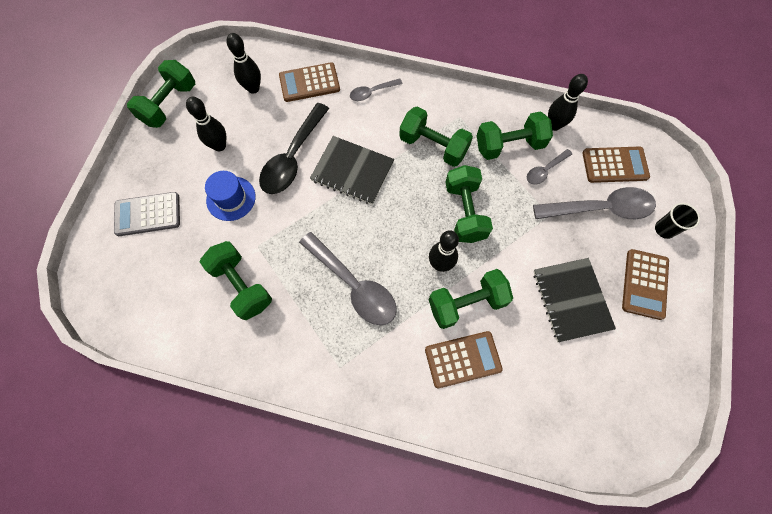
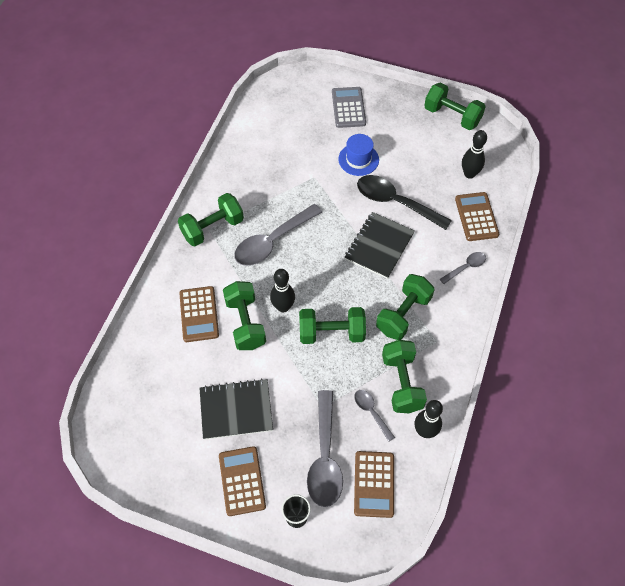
camera: 95 degrees right, 10 degrees down
(219, 146) = (409, 151): black bowling pin -> none
(242, 285) = (282, 167): green dumbbell -> green dumbbell (212, 228)
(372, 92) = (466, 267): grey spoon -> grey spoon turned 75 degrees clockwise
(644, 284) = (242, 481): brown calculator -> brown calculator turned 60 degrees clockwise

